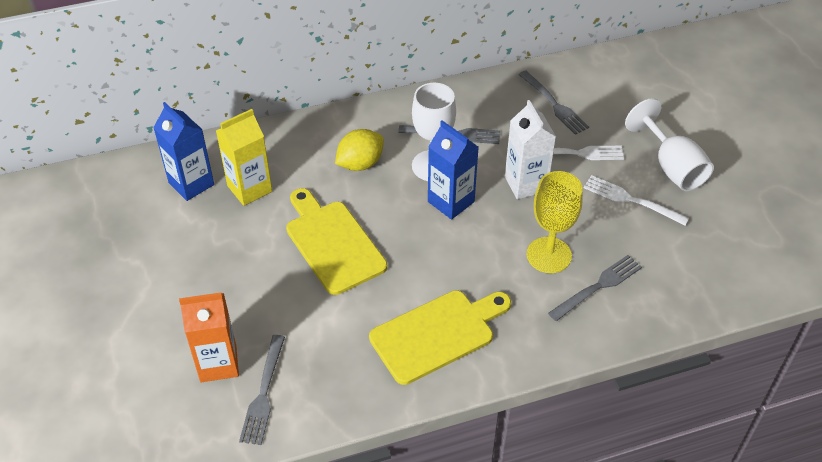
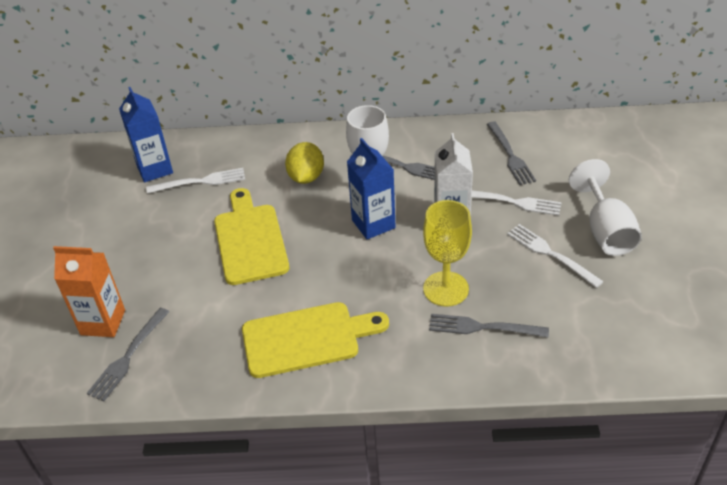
camera: 20 degrees right, 5 degrees down
(249, 188) = (201, 181): yellow carton -> white fork
(360, 164) = (306, 177): yellow lemon -> yellow lemon turned 60 degrees counterclockwise
(598, 286) = (482, 327): grey fork -> grey fork turned 150 degrees counterclockwise

